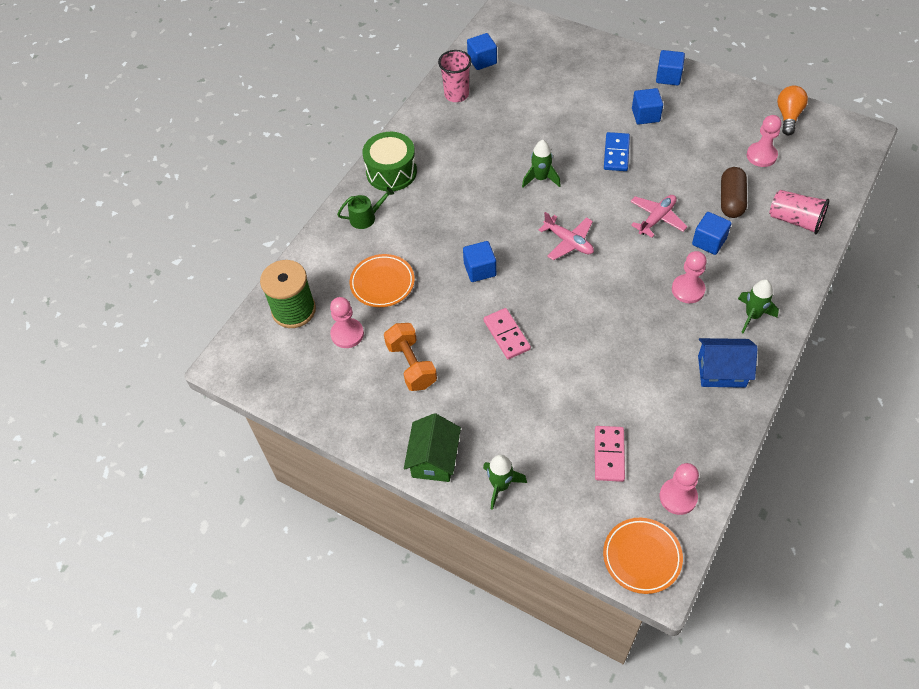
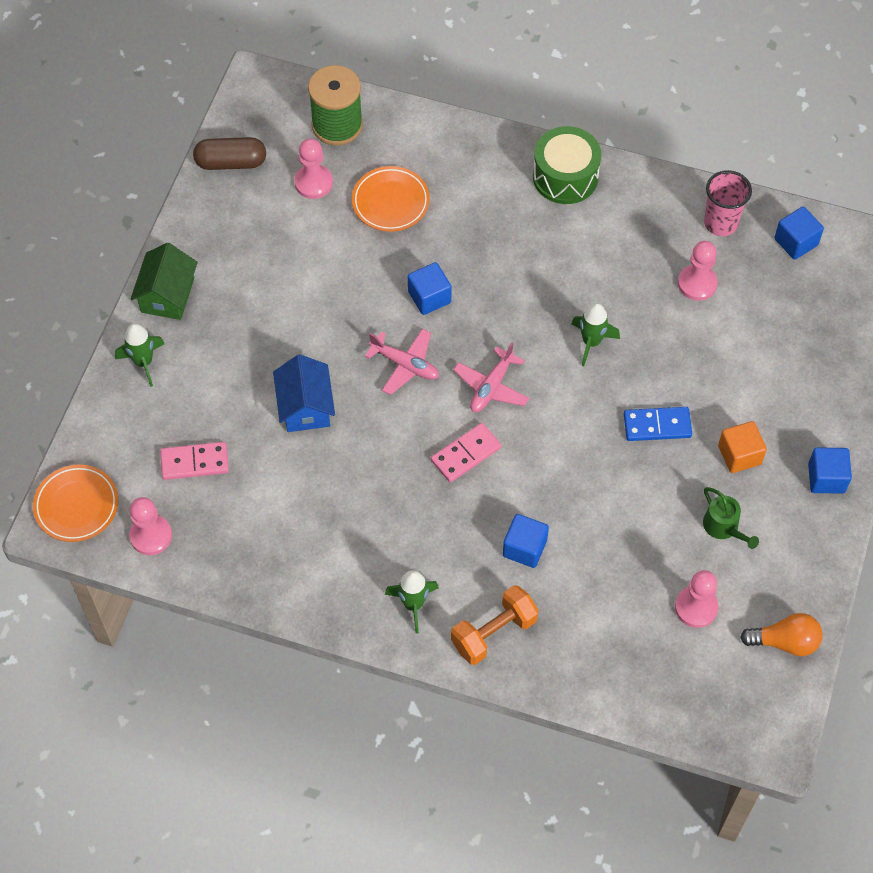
camera: 75 degrees right, 5 degrees up
(366, 217) = (486, 165): green watering can -> green watering can (723, 527)
(411, 365) = (282, 252): orange dumbbell -> orange dumbbell (493, 632)
(434, 459) = (167, 295): green house -> green house turned 75 degrees counterclockwise
(506, 335) = (338, 339): pink domino -> pink domino (466, 454)
(645, 115) = (739, 455): blue cube -> orange cube
(657, 219) = (551, 484): pink plane -> pink plane (405, 365)
(688, 290) = (441, 528): pink pawn -> pink pawn (697, 283)
(721, 371) = (324, 572): blue house -> blue house (305, 407)
(731, 200) = (603, 572): brown capsule -> brown capsule (231, 162)
(795, 220) = (584, 653): pink cup -> none

